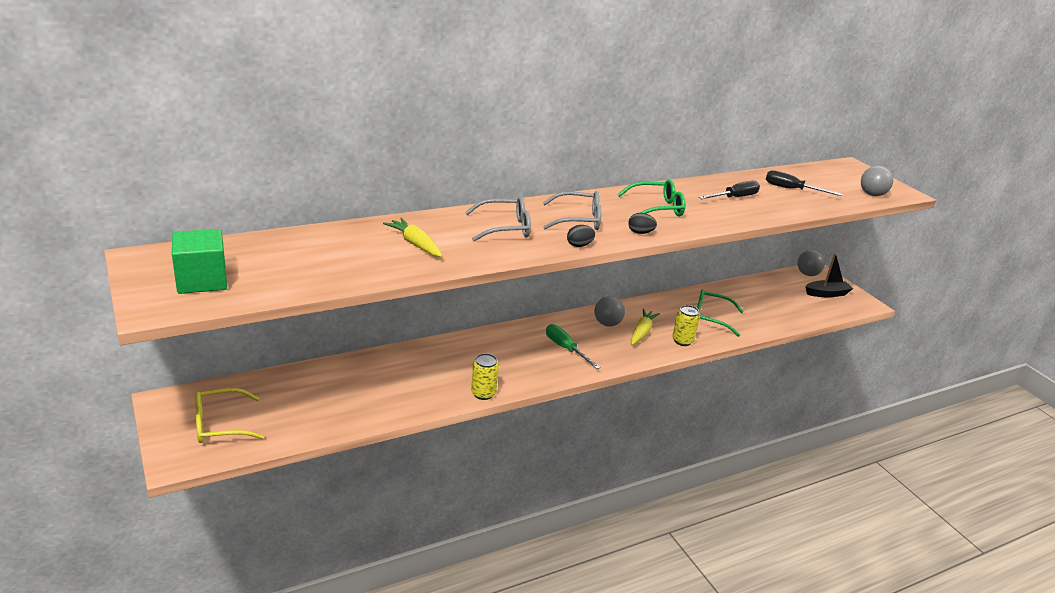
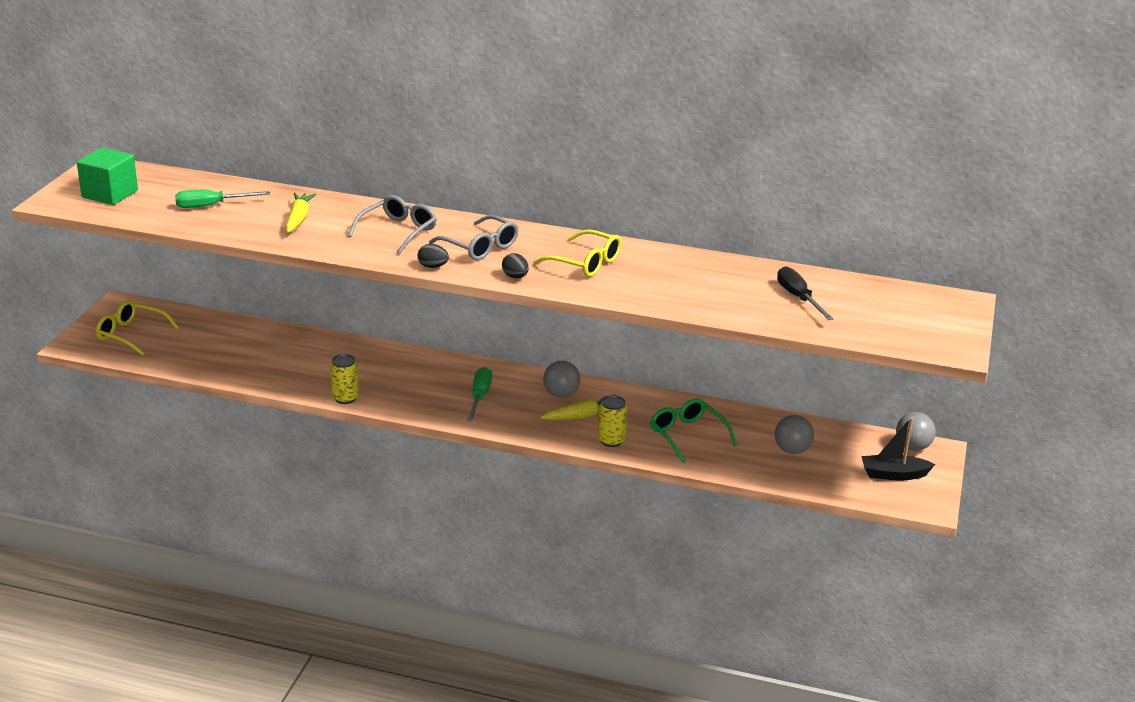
camera: 45 degrees right, 0 degrees up
(321, 258) = (211, 206): none -> green screwdriver
(505, 228) = (398, 231): grey glasses -> grey glasses turned 90 degrees counterclockwise
(657, 208) = (585, 263): green glasses -> yellow glasses
(734, 197) = (701, 282): black screwdriver -> none
(826, 294) = (893, 474): black boat -> black boat turned 150 degrees clockwise
(872, 194) = (899, 337): grey ball -> grey ball (792, 450)

